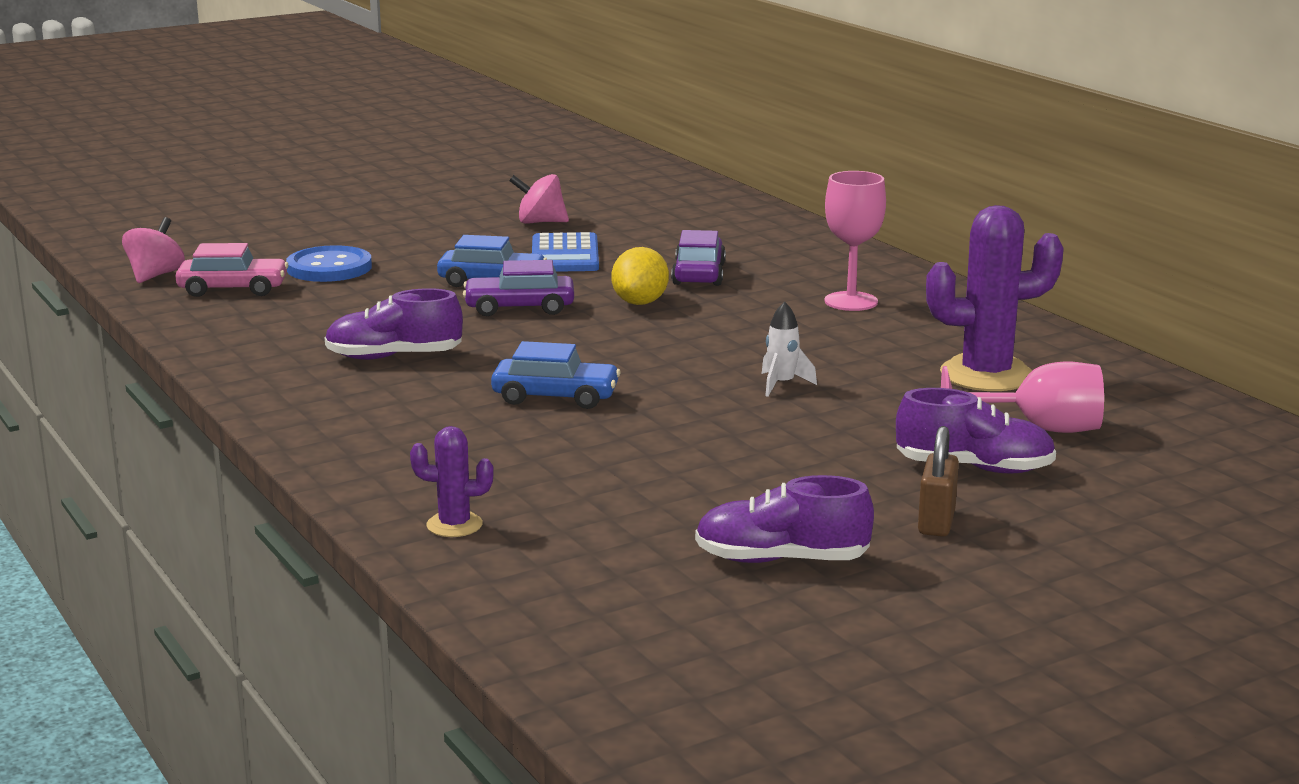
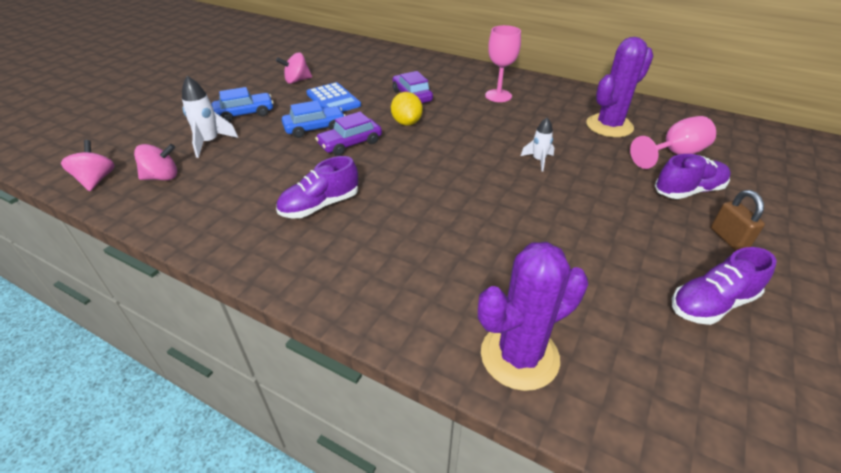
camera: 30 degrees left, 20 degrees up
(233, 289) = (162, 177): pink car -> pink spinning top
(329, 268) = (210, 142): blue button -> white rocket
(454, 525) = (519, 356): purple cactus -> purple cactus, size x1.98
(555, 397) = (444, 208): blue car -> blue car (244, 114)

